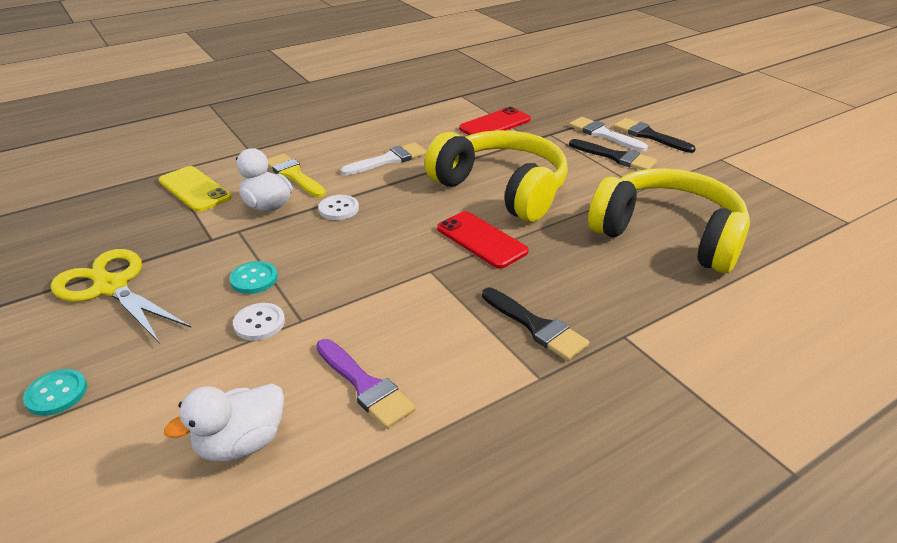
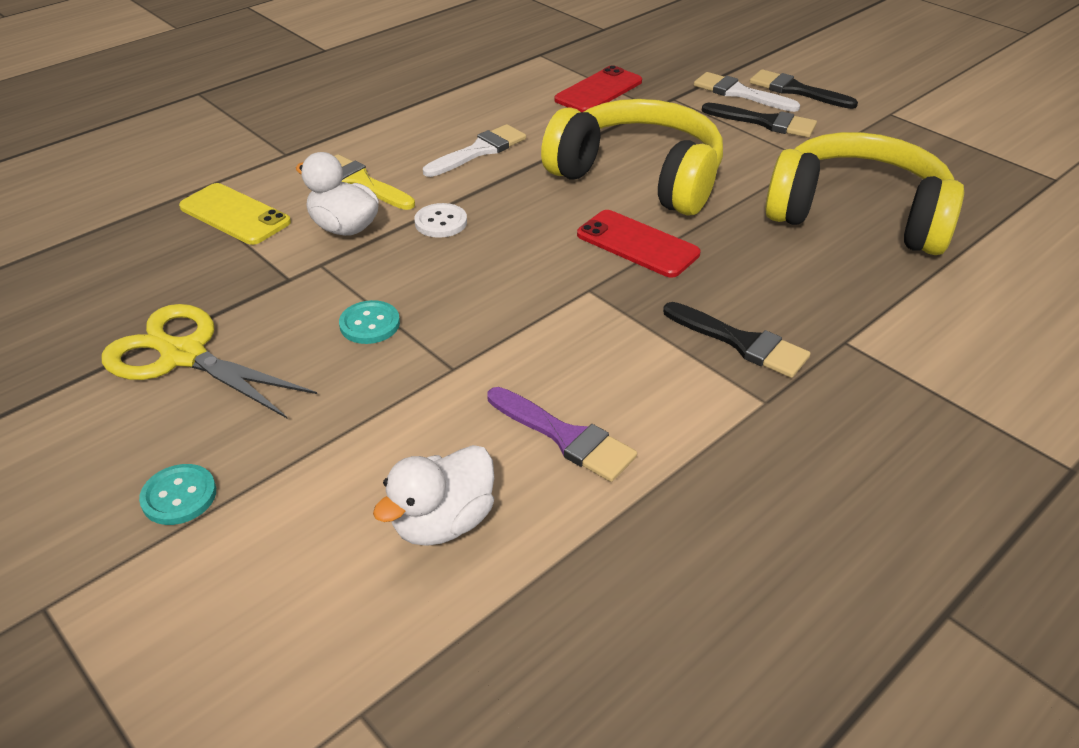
camera: 10 degrees left, 5 degrees up
(259, 323) = (401, 378): white button -> none

